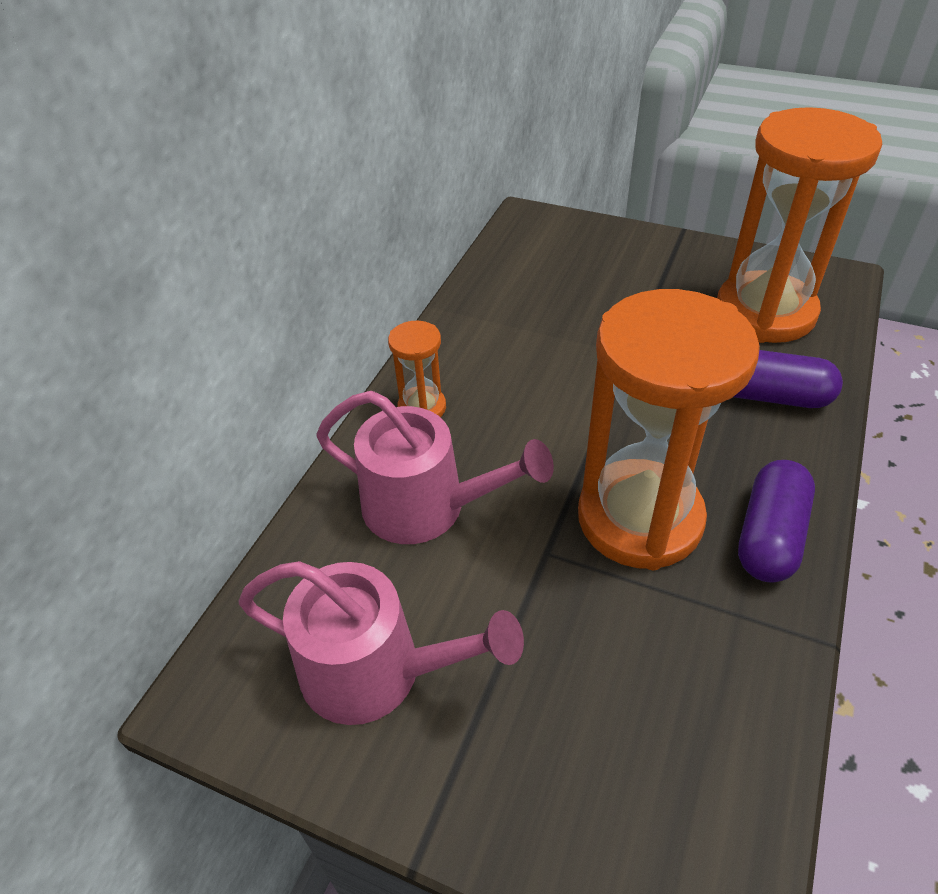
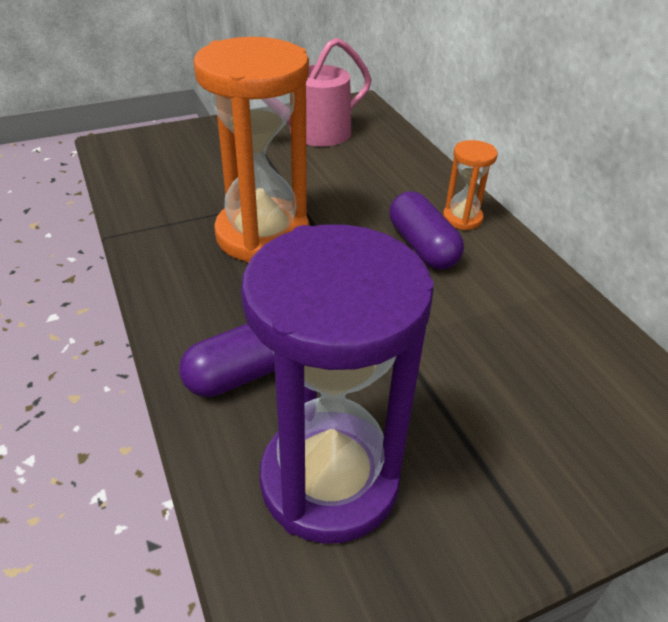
camera: 130 degrees right, 5 degrees down
(426, 507) = (379, 182): pink watering can -> none
(765, 312) = (329, 480): orange hourglass -> purple hourglass
(769, 536) = (175, 267): purple capsule -> purple capsule (422, 246)

